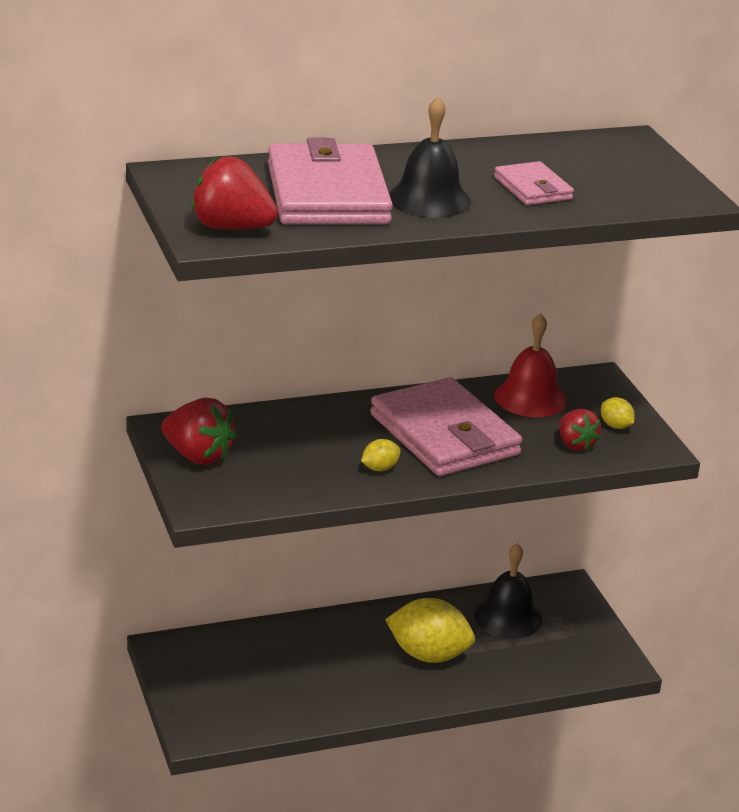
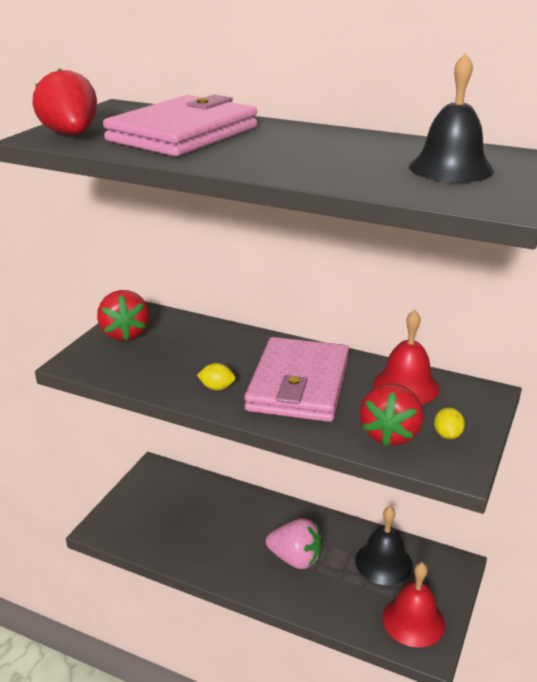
camera: 45 degrees right, 0 degrees up
(428, 655) = (295, 559): yellow lemon -> pink strawberry
(429, 199) = (248, 152): black bell -> black bell (451, 168)
(532, 188) = (351, 164): pink wallet -> none
(575, 444) = (390, 434): red strawberry -> red strawberry, size x1.53
(585, 650) = (413, 620): none -> red bell

